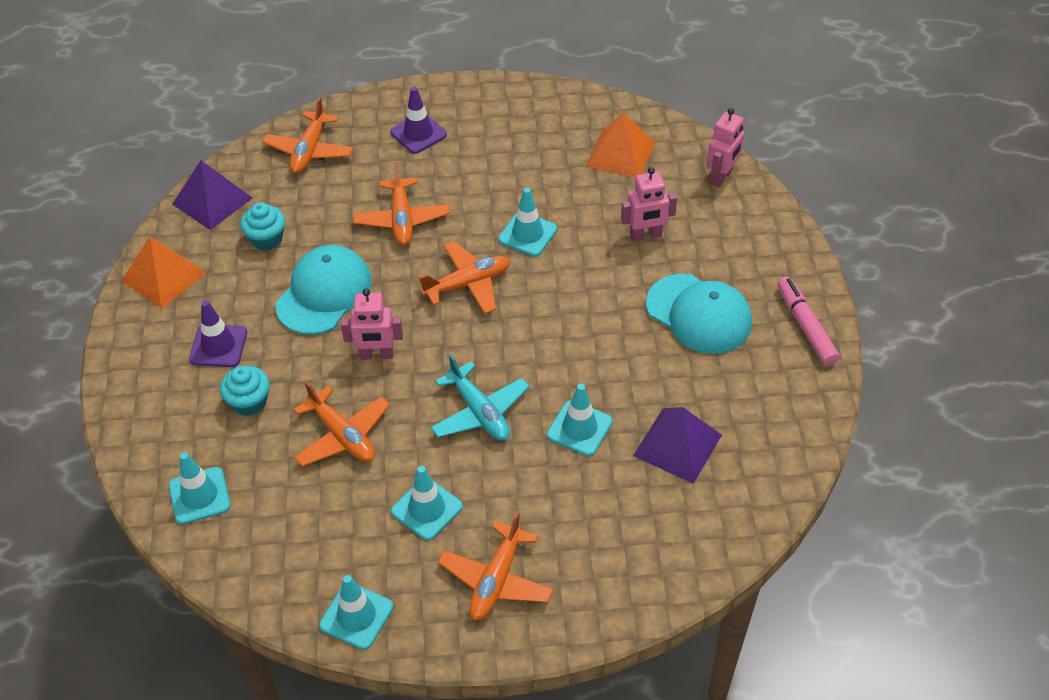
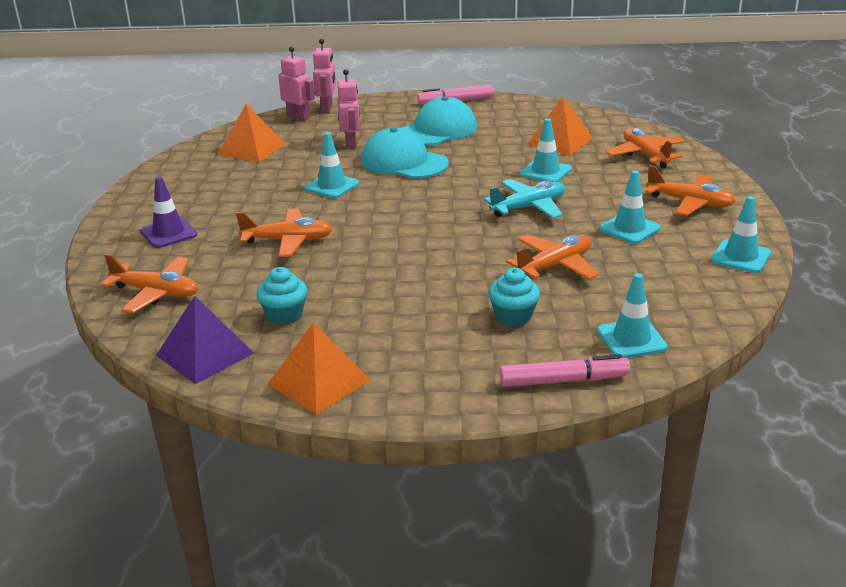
camera: 85 degrees left, 20 degrees down
(141, 440) = (563, 380): none -> pink marker
(218, 346) = (435, 338): purple traffic cone -> none
(324, 293) = (375, 279): turquoise cap -> turquoise cap (404, 162)
(376, 355) = (460, 251): pink robot -> pink robot (327, 108)
(468, 284) = (383, 211): orange plane -> orange plane (645, 155)
(677, 445) = (560, 141): purple pyramid -> orange pyramid

